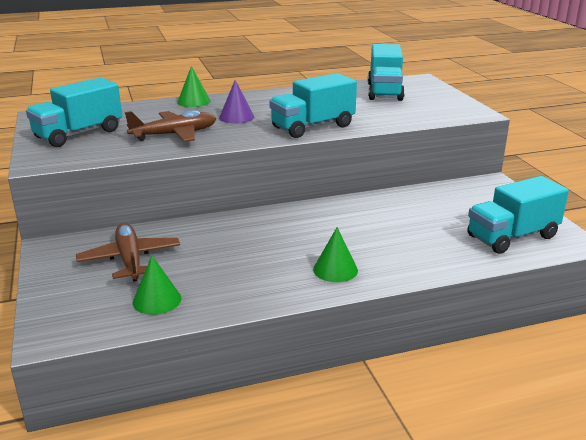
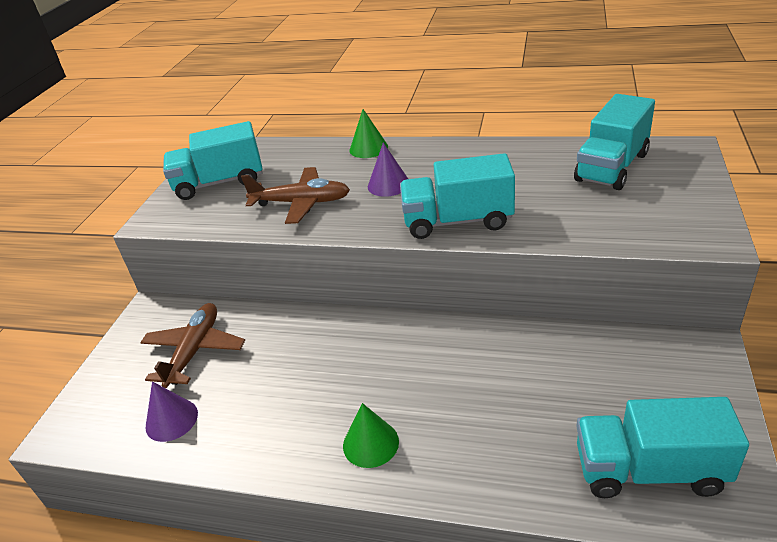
camera: 35 degrees right, 10 degrees up
(157, 300) = (171, 420): green cone -> purple cone

